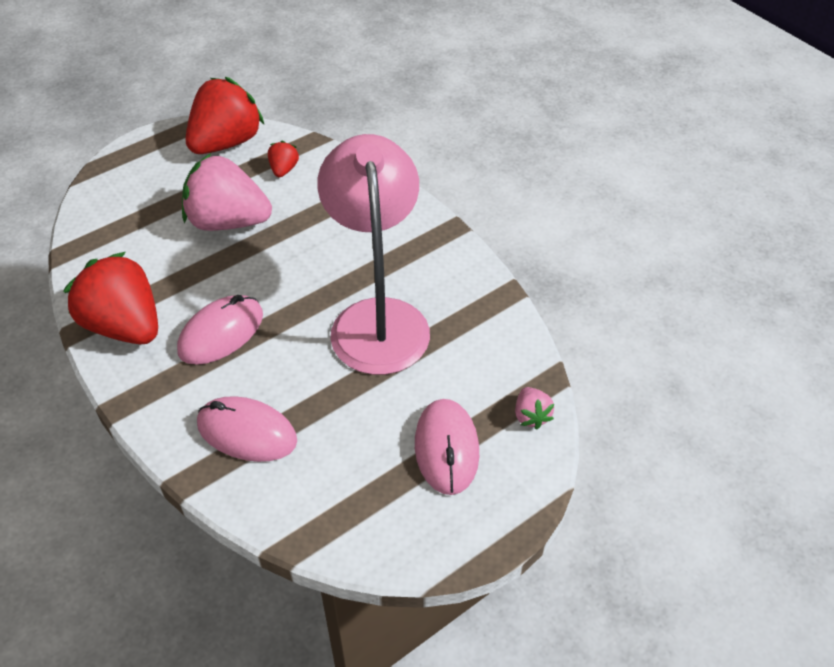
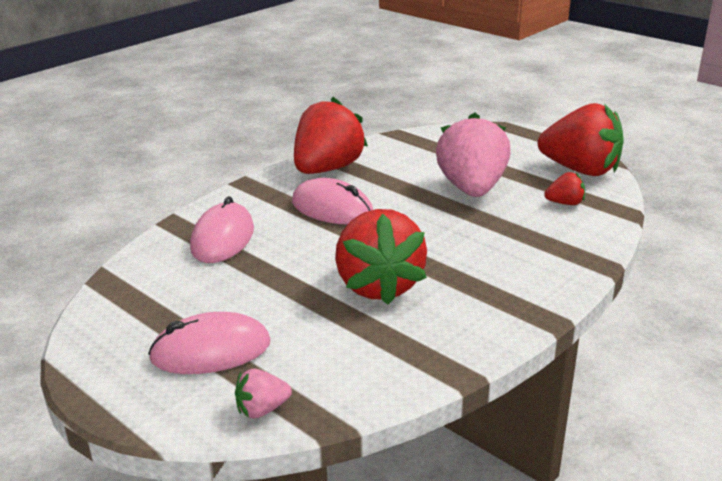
camera: 80 degrees right, 20 degrees down
(378, 318) = (378, 286): pink lamp -> red strawberry

